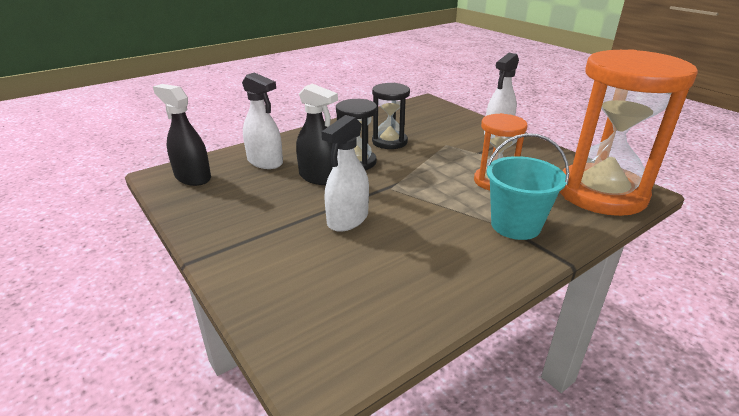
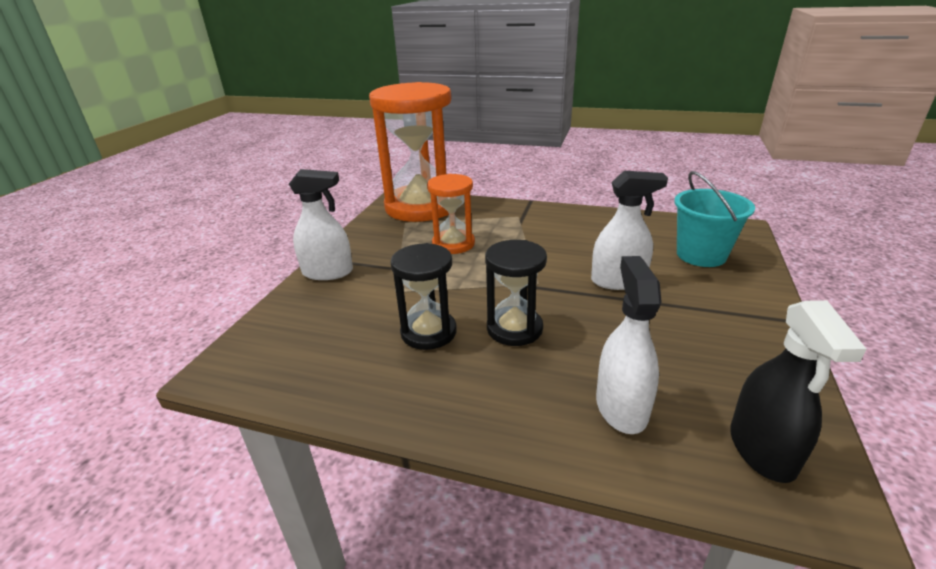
camera: 125 degrees left, 0 degrees up
(318, 177) = (584, 336): black spray bottle -> none
(515, 225) = (513, 221): turquoise bucket -> turquoise bucket (701, 255)

